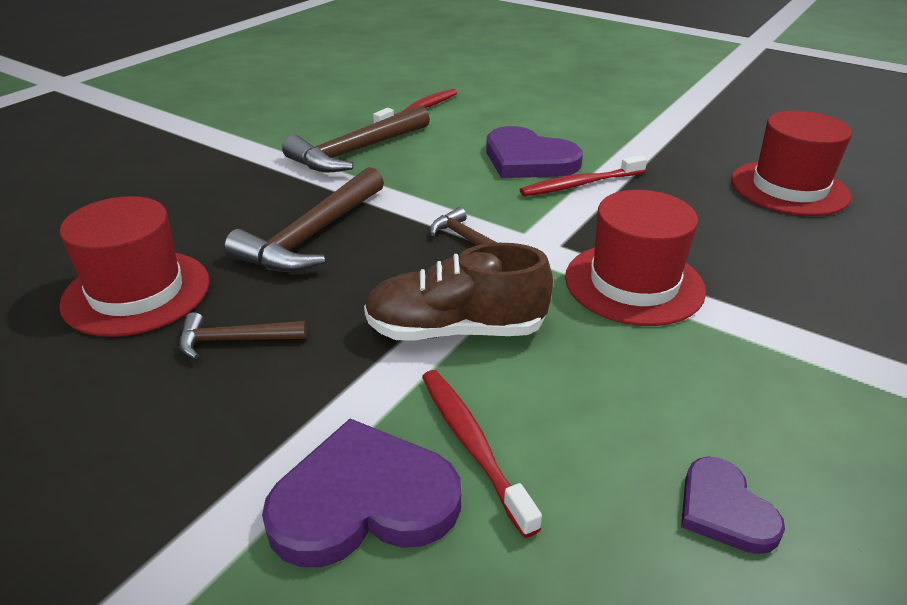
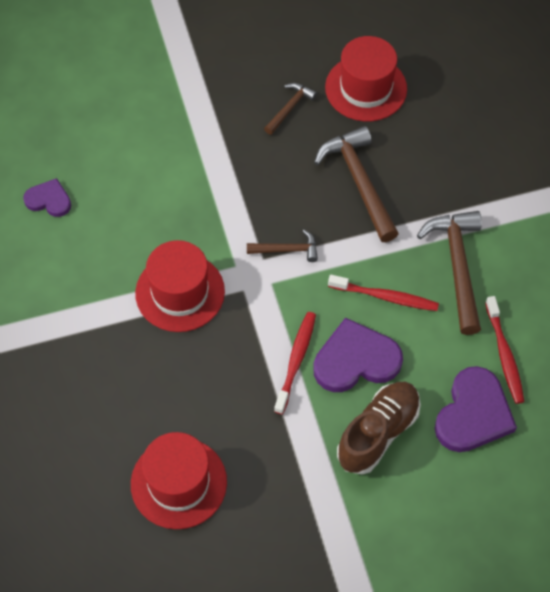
camera: 130 degrees right, 25 degrees up
(363, 501) = (158, 103): purple heart -> purple heart (473, 414)
(455, 330) = (219, 190): brown shoe -> brown shoe (378, 433)
(472, 445) = (150, 149): red toothbrush -> red toothbrush (385, 297)

